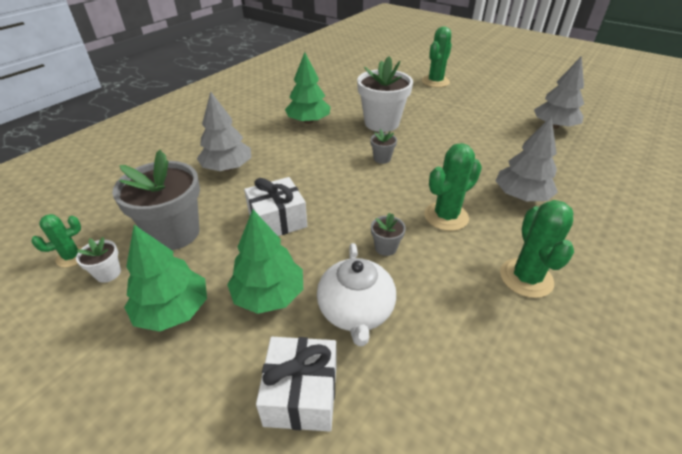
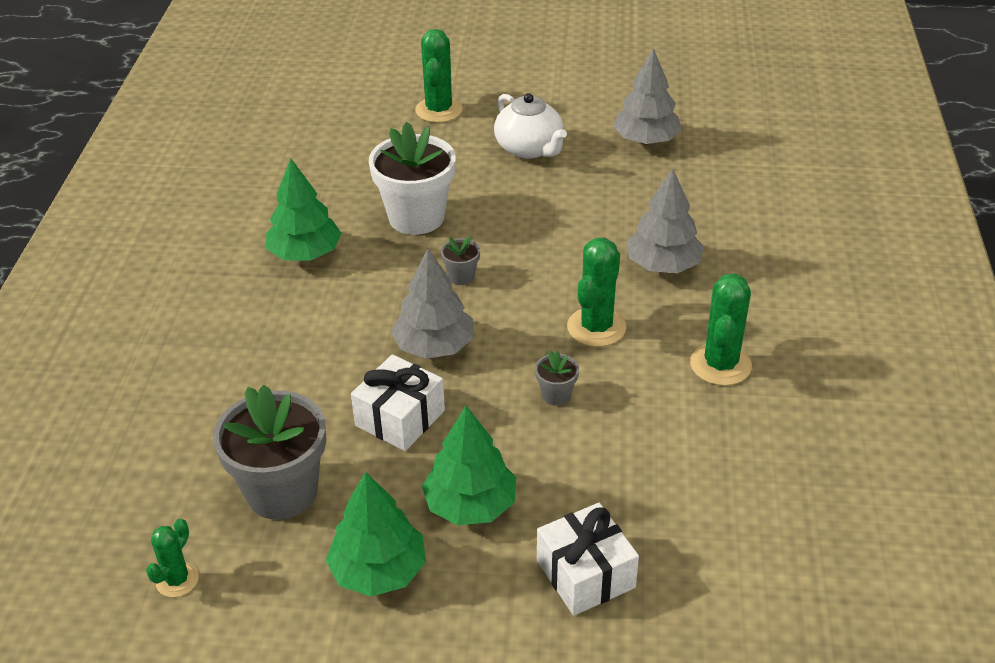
camera: 30 degrees left, 0 degrees up
(108, 273) = (251, 574): white flower pot -> none
(227, 168) = (257, 375): grey tree -> grey tree (434, 346)
(356, 311) = (577, 477): white teapot -> white teapot (529, 148)
(526, 278) = (720, 365): green cactus -> green cactus turned 45 degrees clockwise

